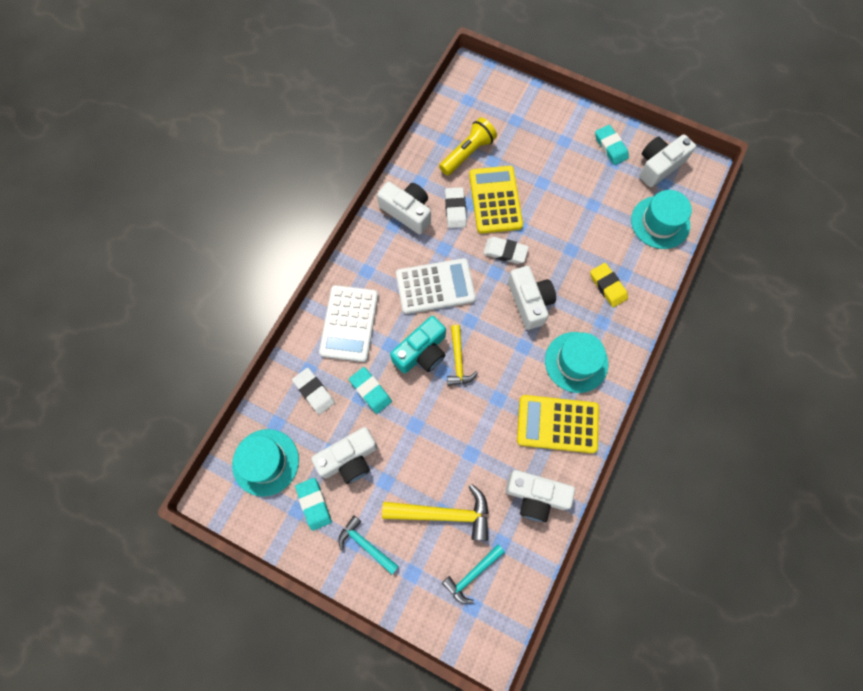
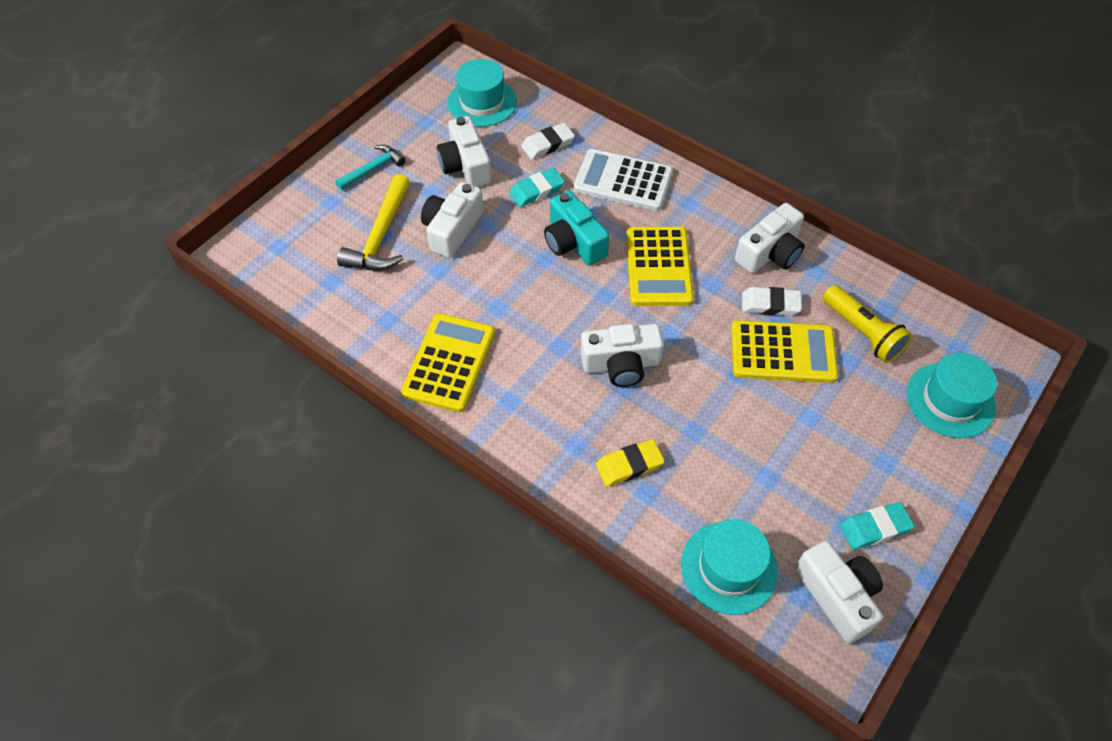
camera: 100 degrees right, 15 degrees down
(314, 504) = (428, 134): turquoise eraser -> none
(435, 286) = (658, 267): white calculator -> yellow calculator
(458, 360) = (555, 275): yellow hammer -> none
(472, 574) = (309, 251): turquoise hammer -> none
(505, 252) = (699, 350): white eraser -> none
(535, 496) = (370, 323): white camera -> white camera (452, 229)
(576, 362) = (525, 401): turquoise hat -> turquoise hat (950, 400)

